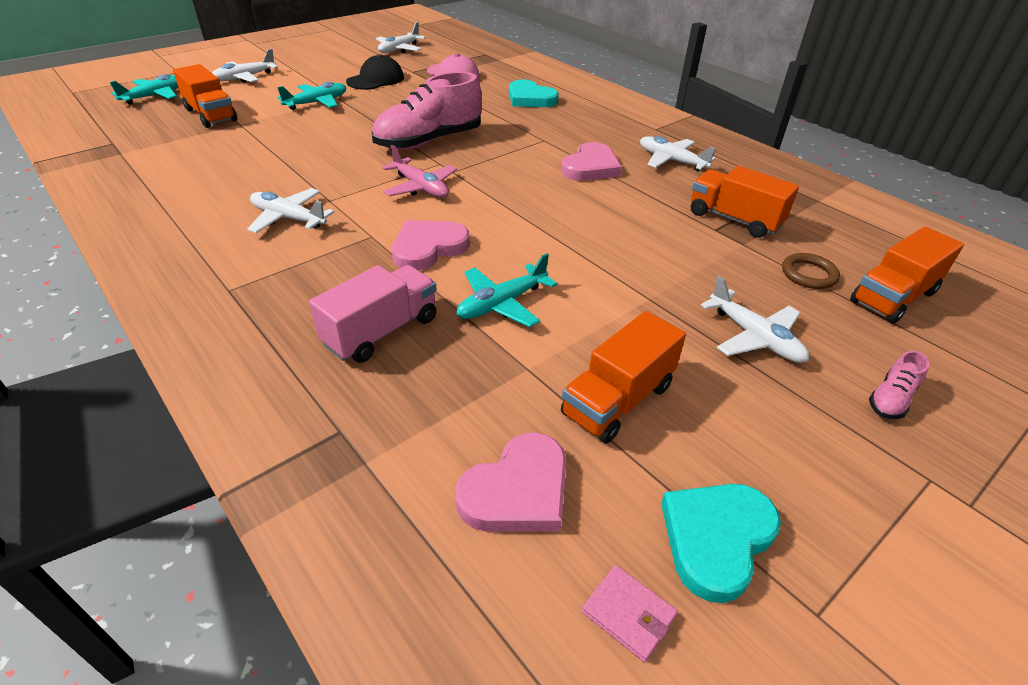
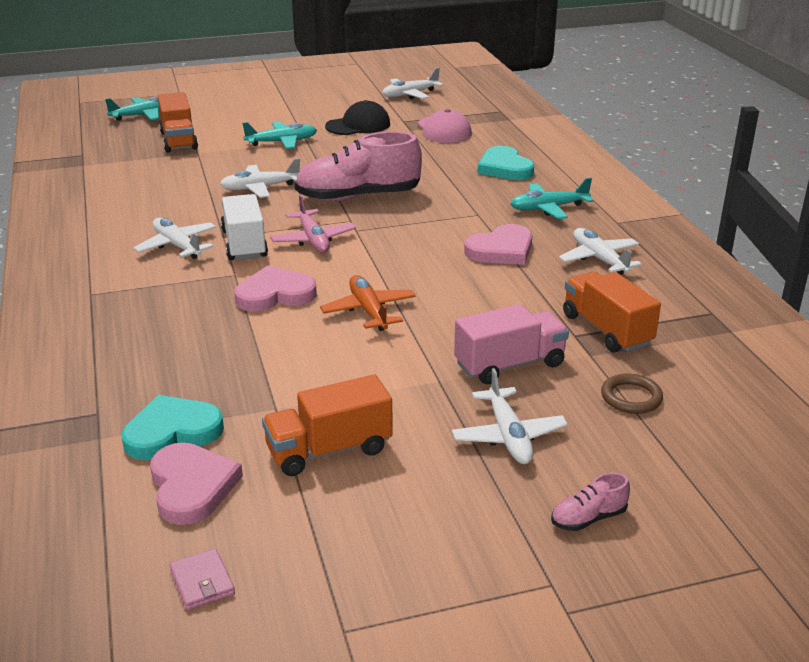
camera: 25 degrees right, 10 degrees down
(245, 78) = (234, 107): white plane -> white plane (260, 188)
(357, 204) = (244, 244): none -> white truck
(381, 331) = (182, 352): pink truck -> pink truck (509, 365)
(502, 304) = (299, 354): turquoise plane -> turquoise plane (548, 208)
(517, 490) = (192, 486): pink heart -> pink heart turned 90 degrees counterclockwise
(529, 245) = (369, 311): none -> orange plane
(716, 539) = (314, 562): turquoise heart -> turquoise heart (172, 432)
(893, 297) = (703, 439): orange truck -> none

